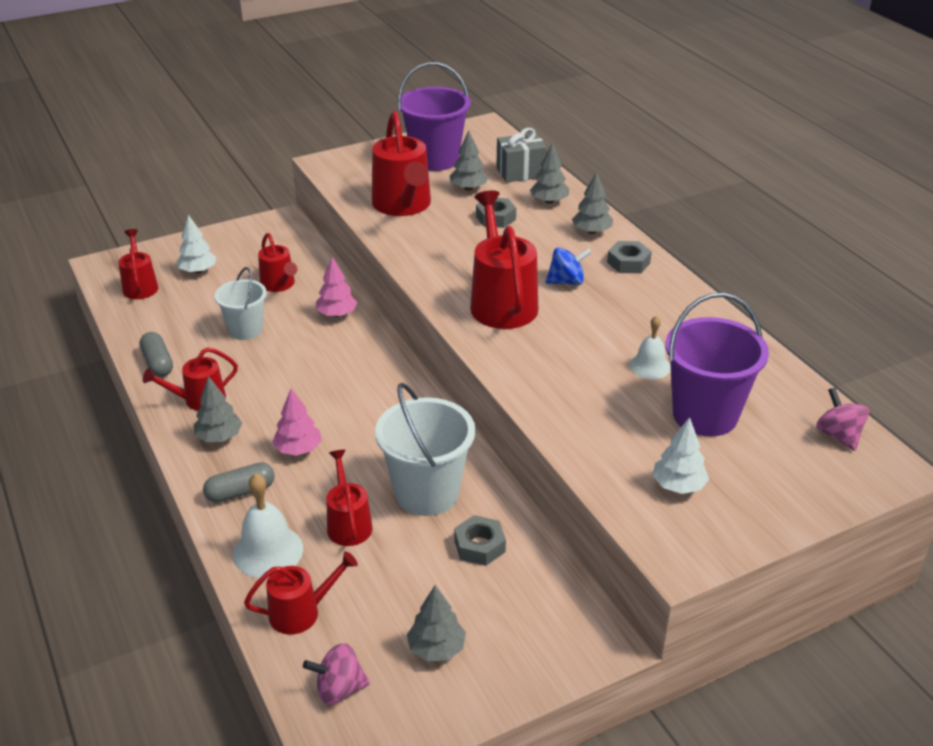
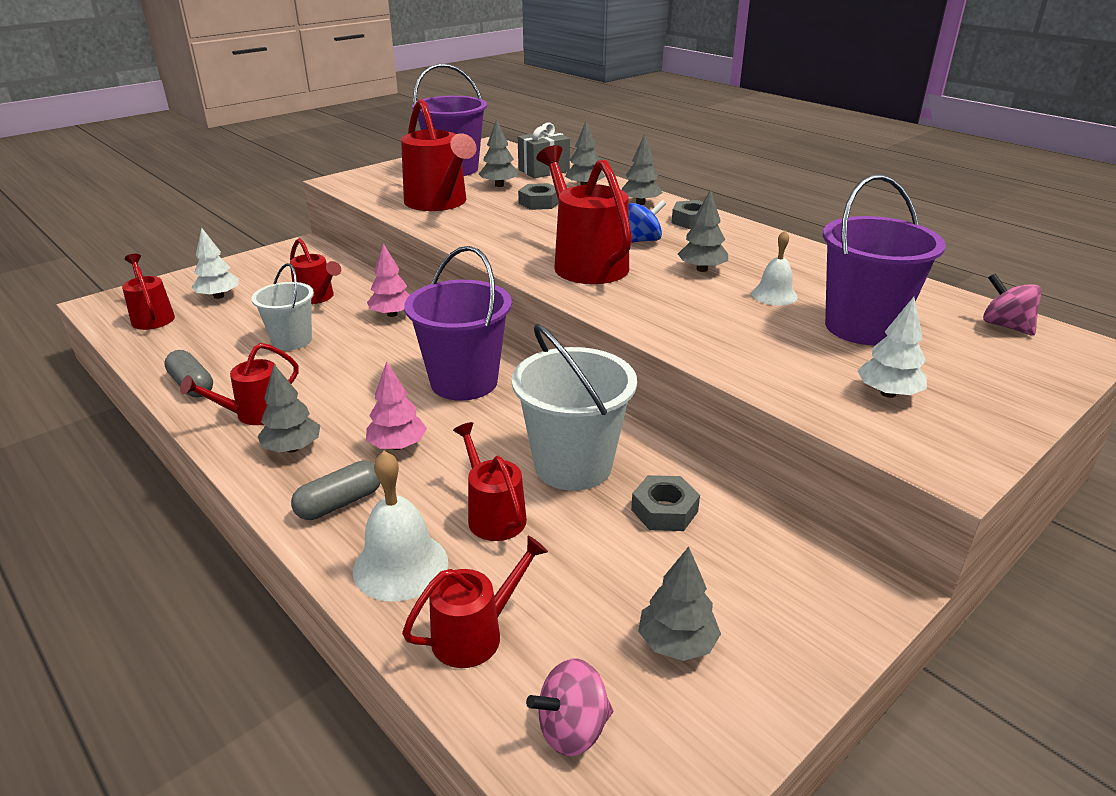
camera: 15 degrees left, 5 degrees down
(372, 397) = (464, 382): none -> purple bucket
(602, 325) = (701, 269): none -> grey tree

